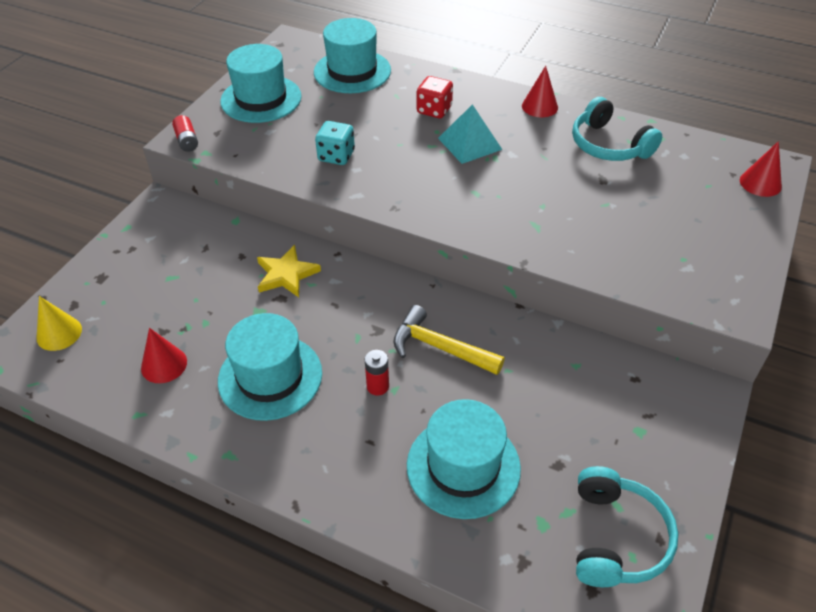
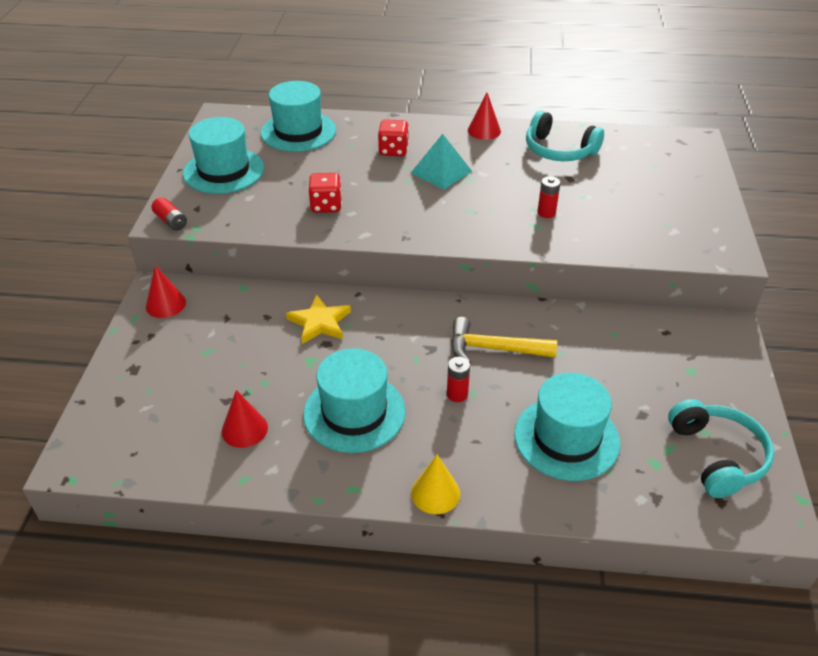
camera: 20 degrees left, 5 degrees down
(59, 333) = (118, 429): yellow cone -> yellow cone (435, 493)
(336, 156) = (326, 205): turquoise dice -> red dice
(555, 213) = (546, 213): none -> red battery
(760, 183) = (693, 156): red cone -> red cone (166, 304)

